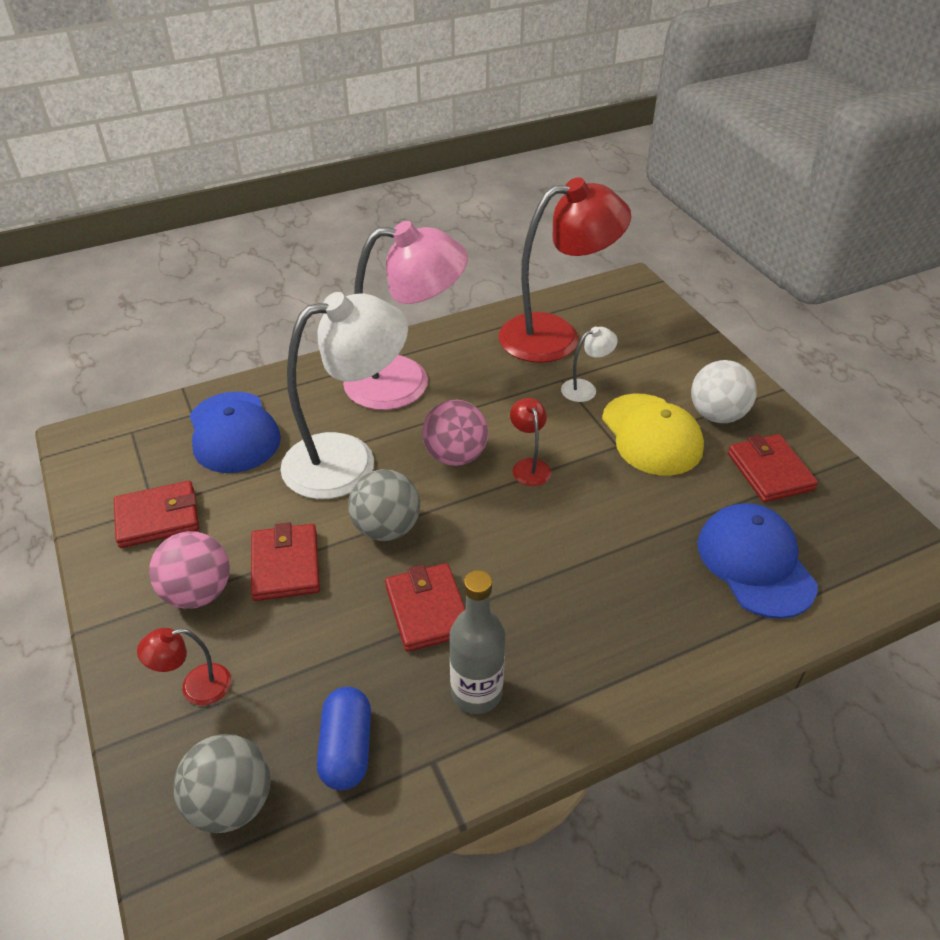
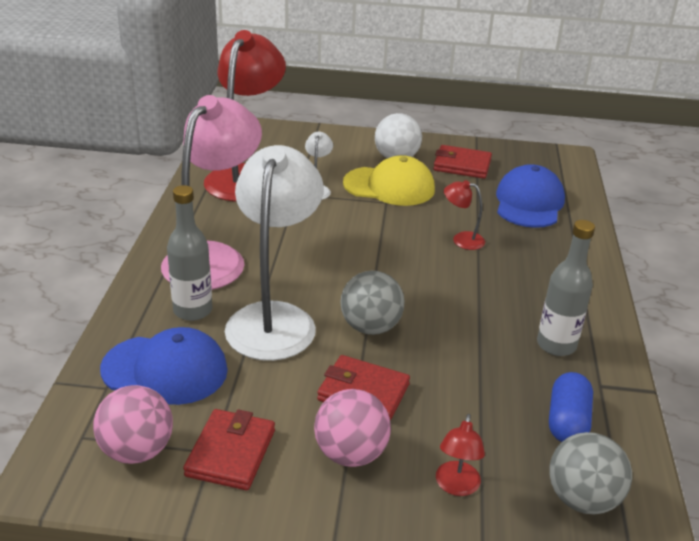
camera: 60 degrees left, 10 degrees down
(320, 408) = (193, 310): none -> grey bottle
(347, 748) = (567, 421): blue capsule -> blue capsule turned 75 degrees clockwise
(427, 610) = (468, 338): red wallet -> none
(455, 456) = (326, 267): pink ball -> pink ball (137, 450)
(529, 466) = (369, 242): red lamp -> red lamp (461, 239)
(755, 563) = (529, 203): blue cap -> blue cap turned 90 degrees clockwise

